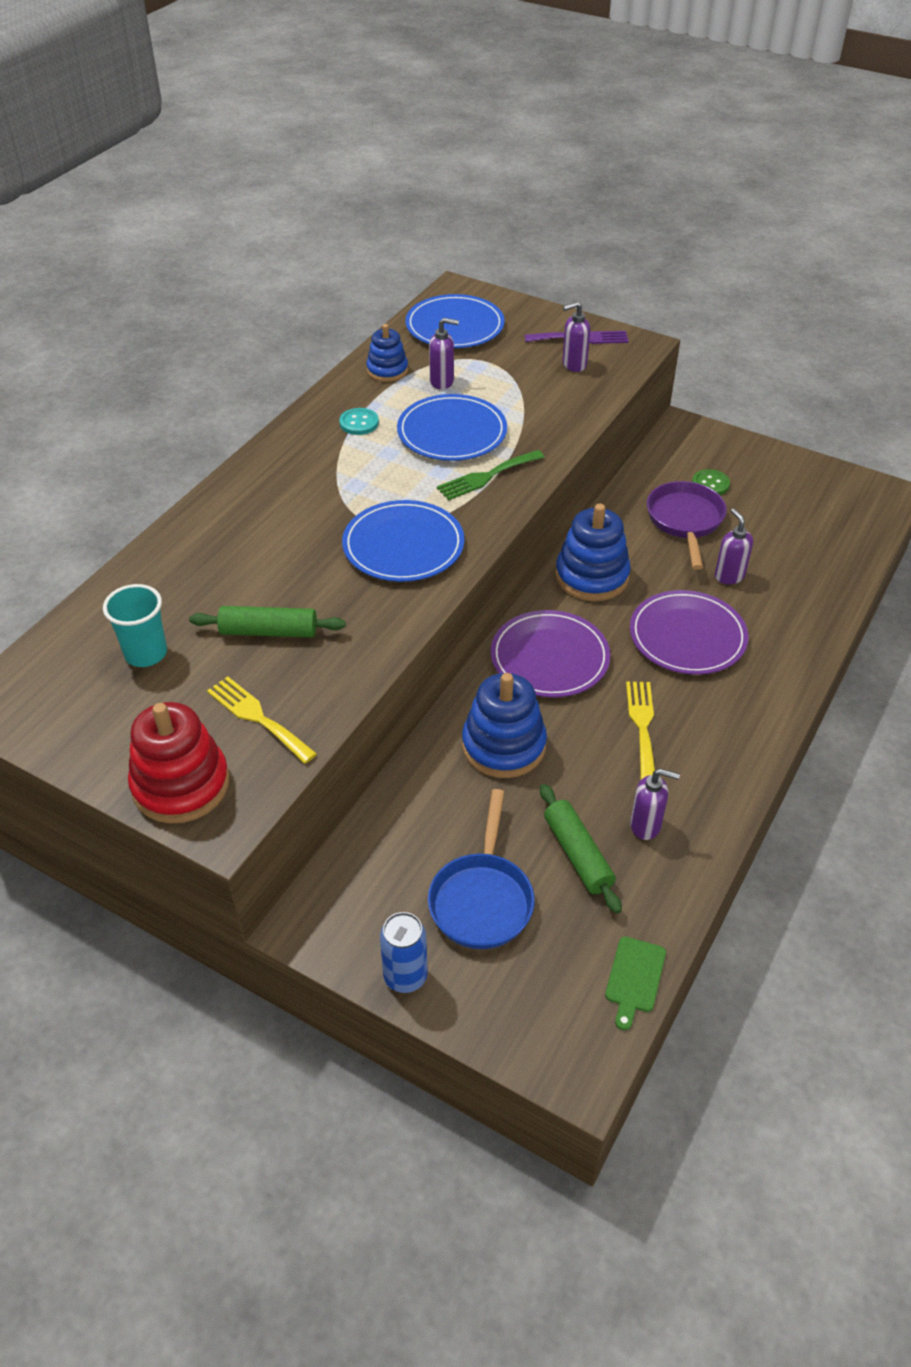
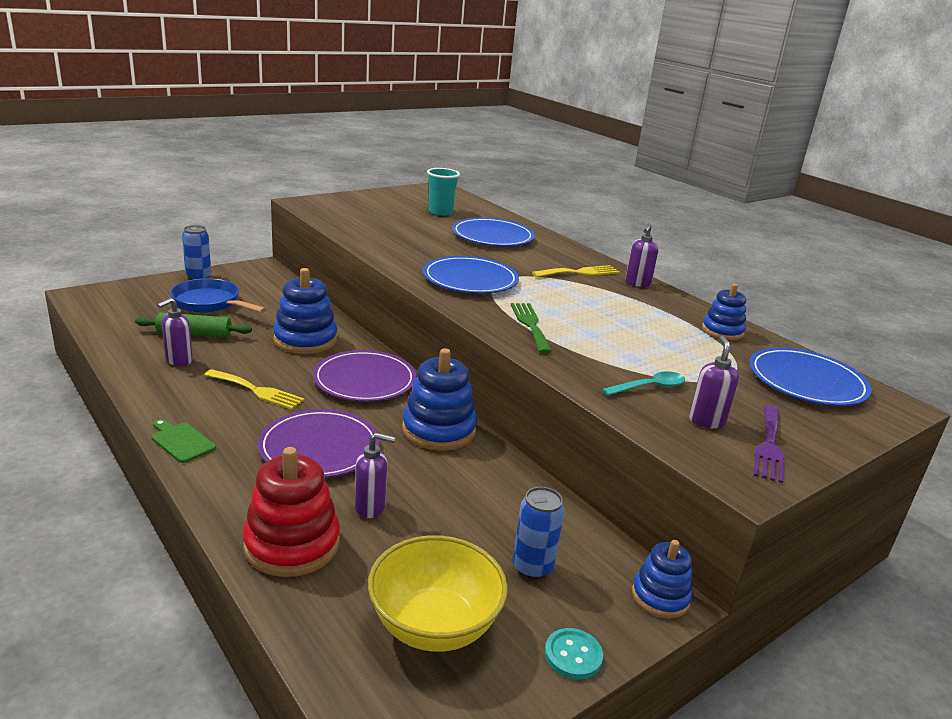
camera: 110 degrees right, 20 degrees down
(181, 785) = (339, 202): red stacking toy -> red stacking toy (292, 544)
(257, 717) = (362, 220): yellow fork -> yellow fork (579, 272)
(269, 632) = (426, 234): green rolling pin -> none
(359, 423) = (640, 302): turquoise button -> turquoise button (573, 655)
(442, 382) = (694, 347): purple soap dispenser -> purple soap dispenser (637, 283)
(452, 432) = (606, 330): blue plate -> blue plate (492, 236)
(546, 395) = (649, 387): none -> turquoise spoon
(634, 978) = (97, 322): green cutting board -> green cutting board (181, 441)
(682, 430) = (660, 596): none -> blue stacking toy
(685, 521) = (477, 517): purple pan -> none
(710, 484) = (532, 567): green button -> blue can
(800, 510) = (434, 625): none -> yellow bowl

